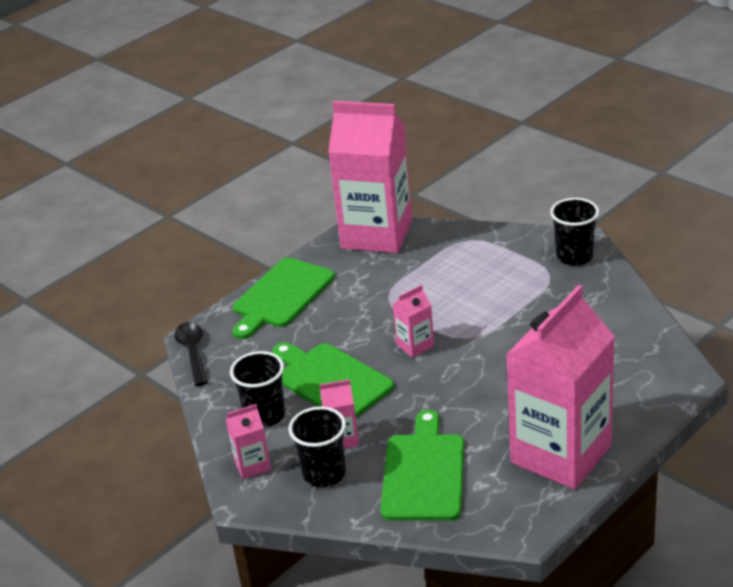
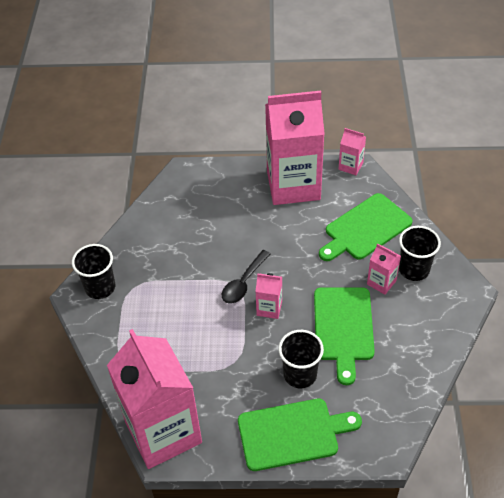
camera: 135 degrees left, 15 degrees up
(193, 352) = (401, 435): black spoon -> black spoon (243, 283)
(252, 465) = (446, 308): pink carton -> pink carton (350, 166)
(265, 415) = (406, 336): black cup -> black cup (300, 374)

